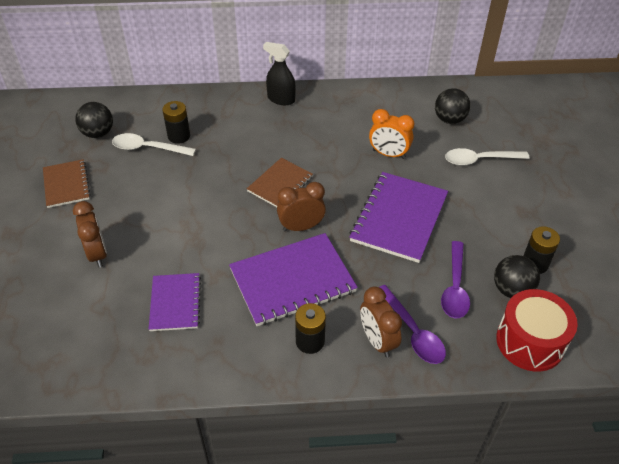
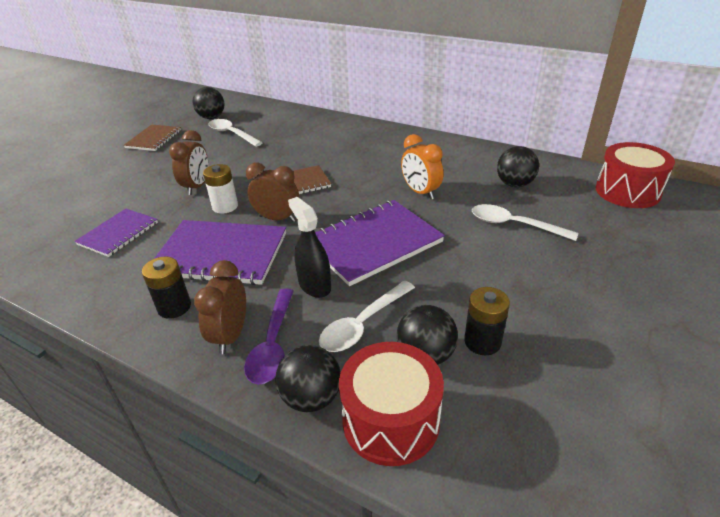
camera: 35 degrees right, 10 degrees down
(97, 254) = (115, 184): brown clock -> brown clock (197, 187)
(179, 136) = (262, 133): black battery -> none
(241, 234) = (225, 206): none -> white battery
(281, 99) = (368, 131): black spray bottle -> black spray bottle (314, 285)
(455, 287) = (363, 324): purple spoon -> white spoon
(474, 353) = (311, 398): none -> black ball
(527, 99) = (627, 191): none -> red drum

